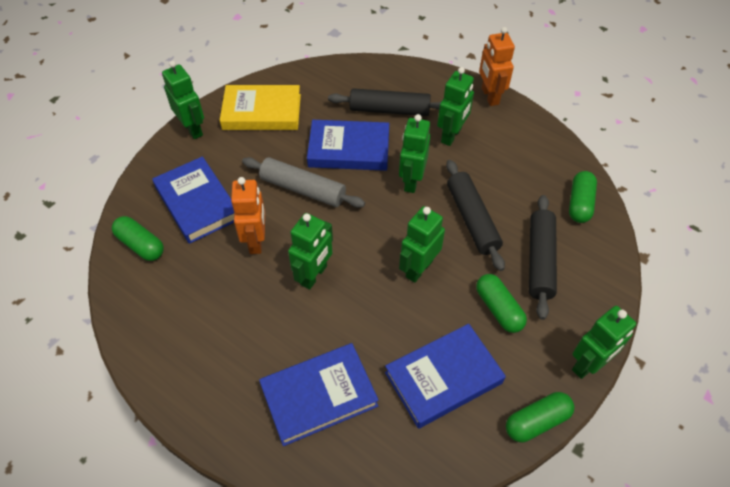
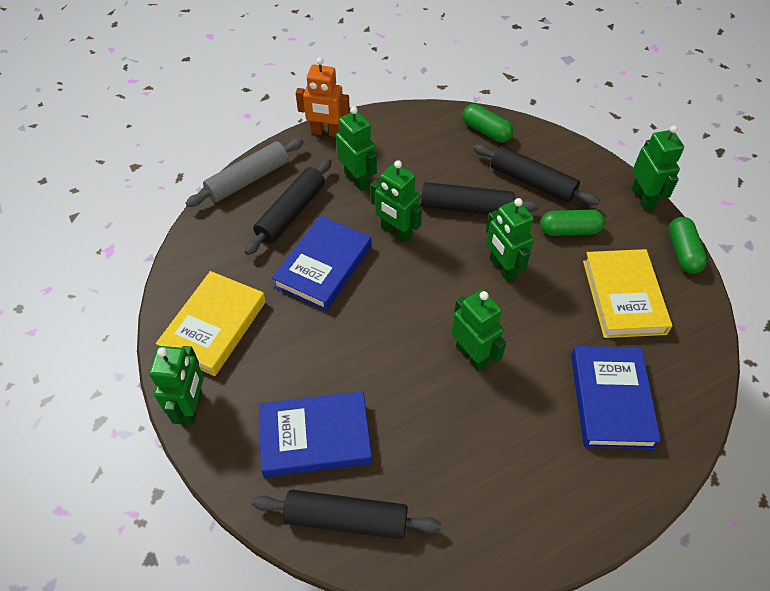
camera: 65 degrees left, 0 degrees up
(141, 245) = (346, 519): green capsule -> black rolling pin
(192, 129) = (192, 407): green robot -> green robot turned 105 degrees clockwise
(256, 241) = (402, 393): orange robot -> none
(303, 189) = (354, 326): grey rolling pin -> grey rolling pin (248, 180)
(443, 378) = (623, 297): blue book -> yellow book

